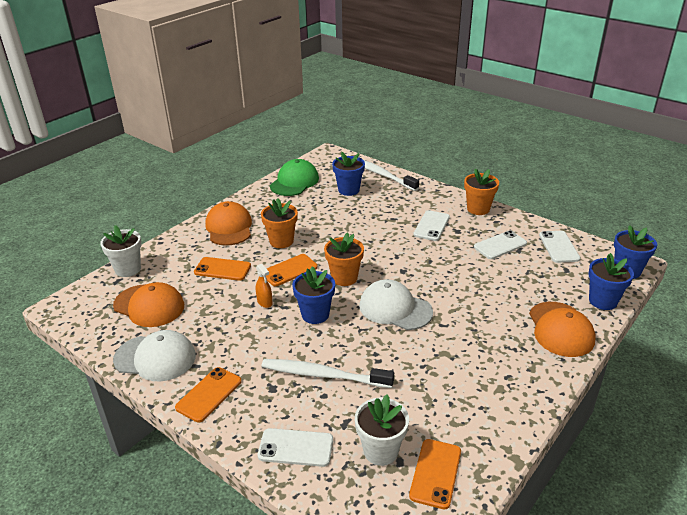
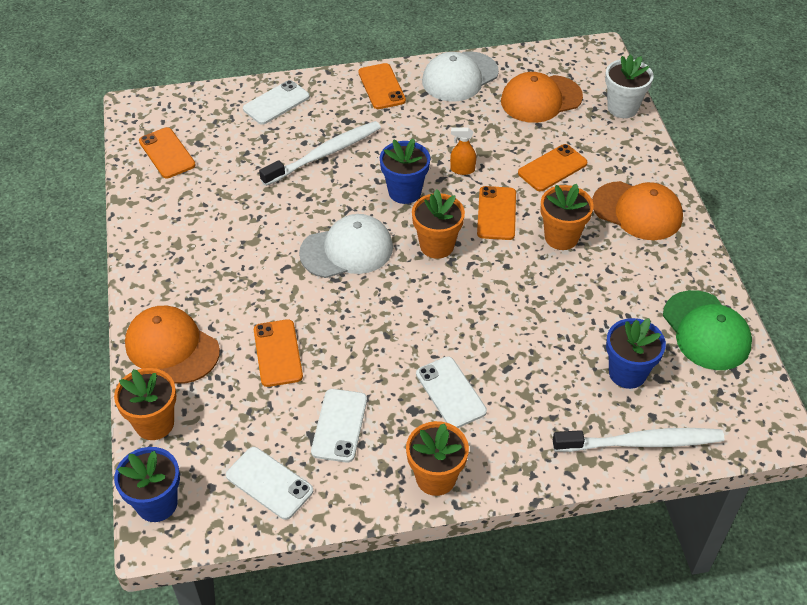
camera: 130 degrees right, 15 degrees up
(380, 451) = (218, 139): white flower pot -> none
(498, 288) = (278, 353): none -> orange phone
(603, 301) = (154, 423): blue flower pot -> orange flower pot

